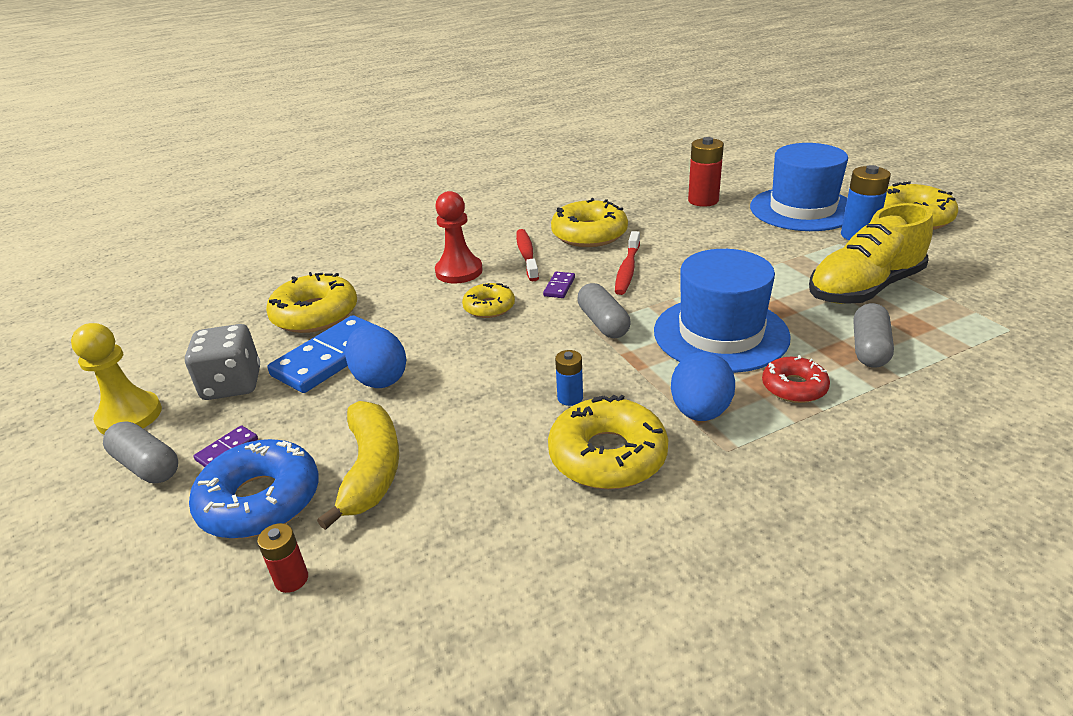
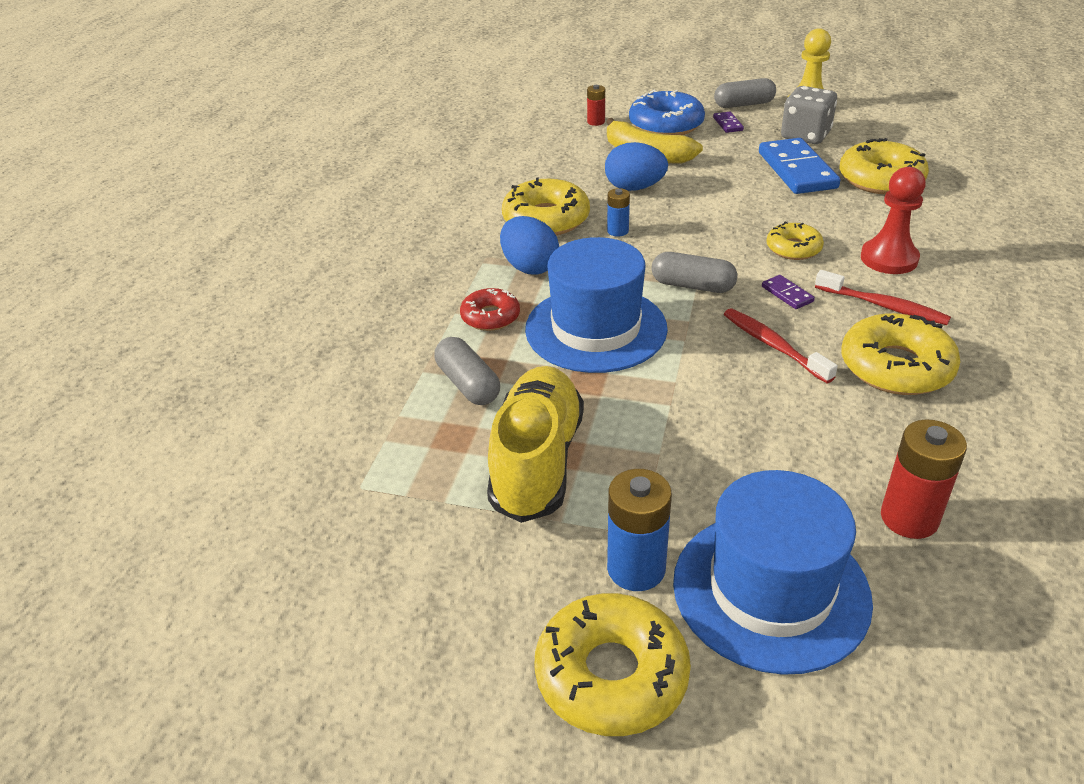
camera: 130 degrees right, 5 degrees up
(380, 378) = (742, 179): blue egg -> blue egg (634, 188)

